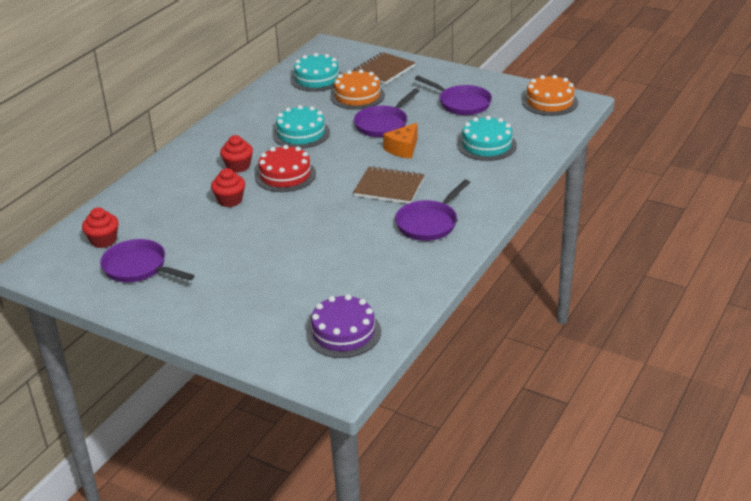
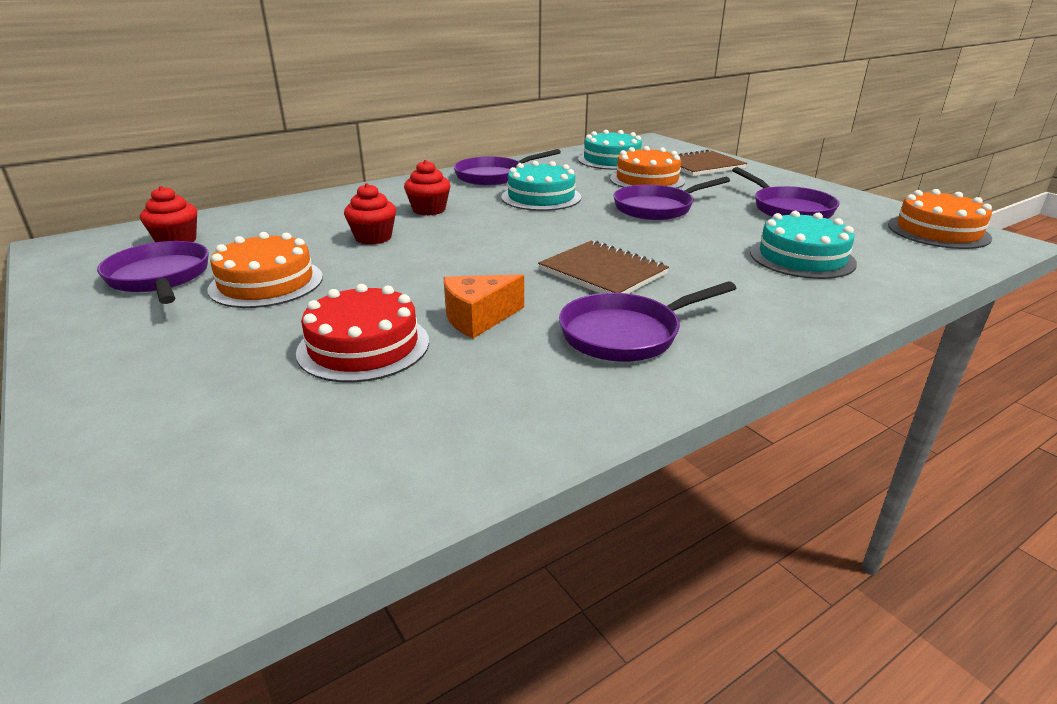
camera: 25 degrees right, 5 degrees down
(208, 251) = (266, 283): none -> orange cake
(248, 120) = (494, 176): none -> purple pan
(285, 175) = (474, 229): red cake -> red cake (363, 346)
(343, 332) = (278, 478): purple cake -> none
(403, 149) = (663, 236): orange cheese -> orange cheese (478, 318)

